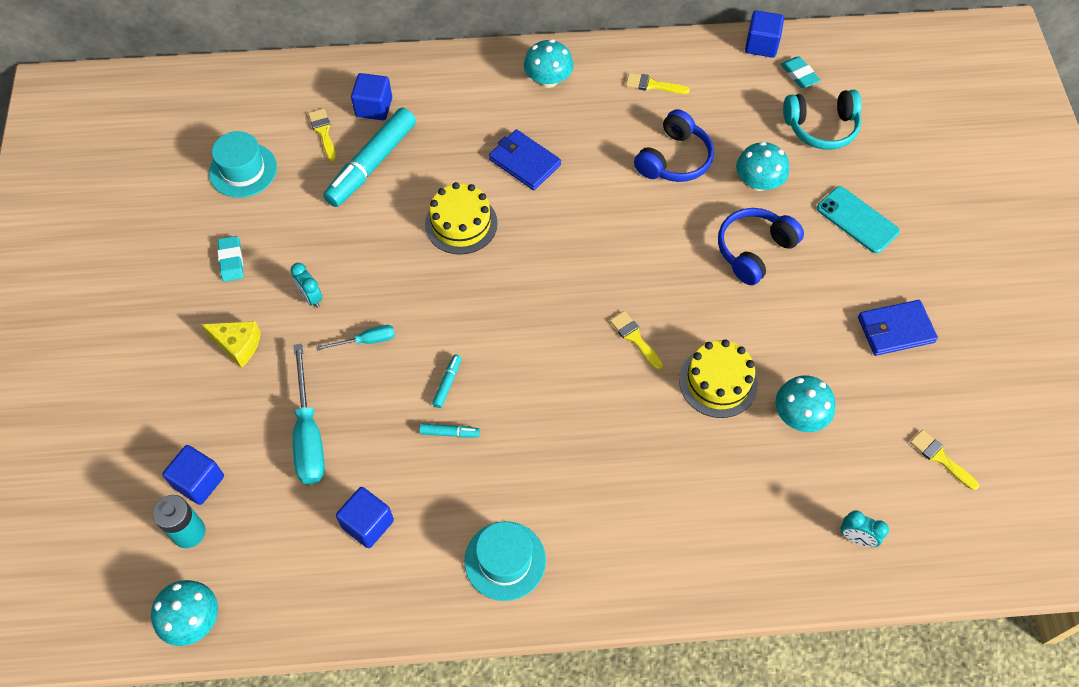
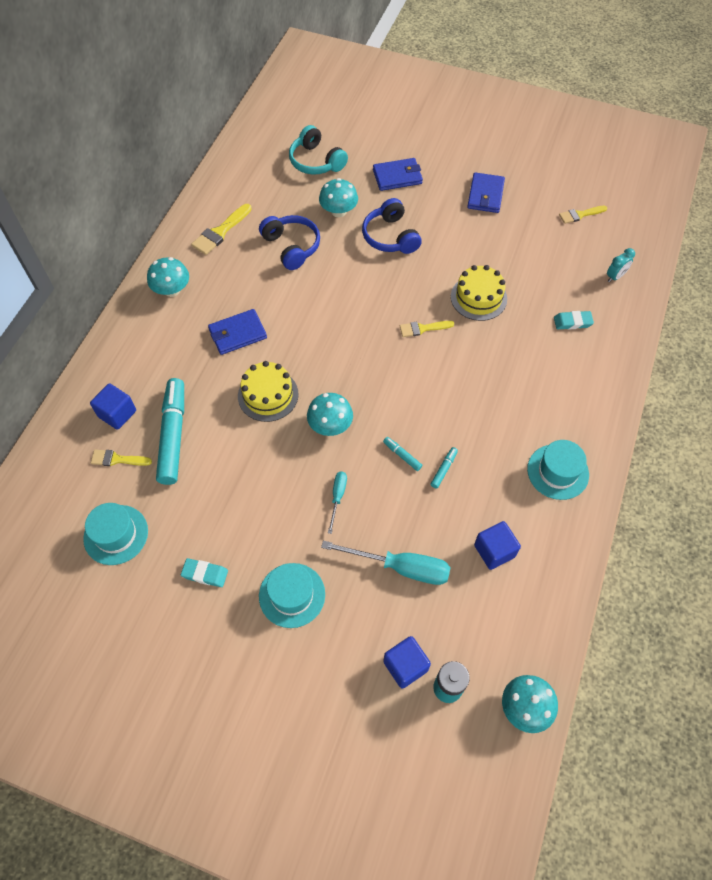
camera: 65 degrees left, 0 degrees up
(238, 345) = (292, 595): yellow cheese -> turquoise hat
(311, 297) = (276, 524): turquoise clock -> none
(372, 164) = (173, 435): turquoise marker -> turquoise marker turned 150 degrees counterclockwise
(652, 85) = (220, 232): yellow brush -> yellow brush, size x1.50
(761, 45) = (228, 161): blue cube -> none
(799, 75) = (266, 153): turquoise eraser -> turquoise eraser (572, 322)
(799, 415) = (522, 267): turquoise mushroom -> turquoise mushroom (330, 425)
(821, 127) = (316, 161): turquoise headphones -> turquoise headphones turned 120 degrees clockwise
(857, 220) = (397, 176): turquoise phone -> blue wallet

